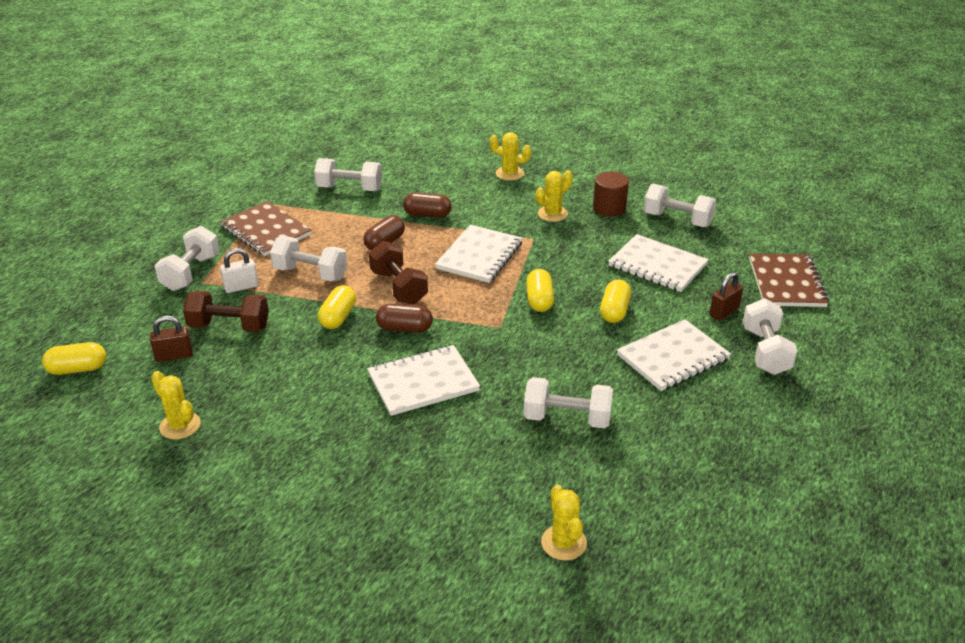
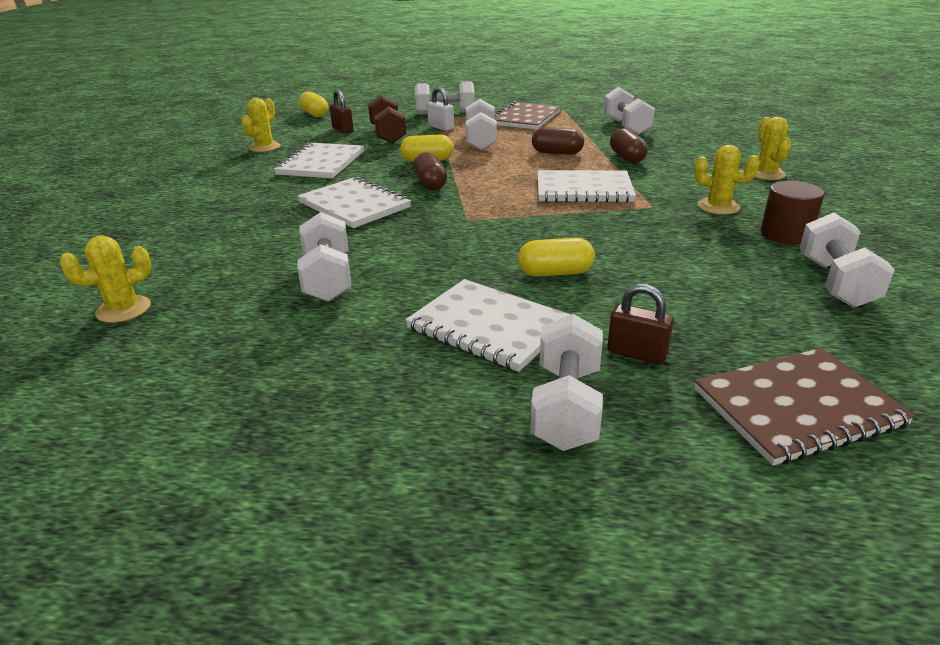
camera: 70 degrees right, 5 degrees down
(399, 287) = (492, 170): brown dumbbell -> none
(539, 300) = (534, 229): yellow capsule -> none
(657, 265) = (694, 285): white notebook -> white notebook (321, 163)
(765, 351) = (566, 407): white dumbbell -> white dumbbell turned 60 degrees counterclockwise

